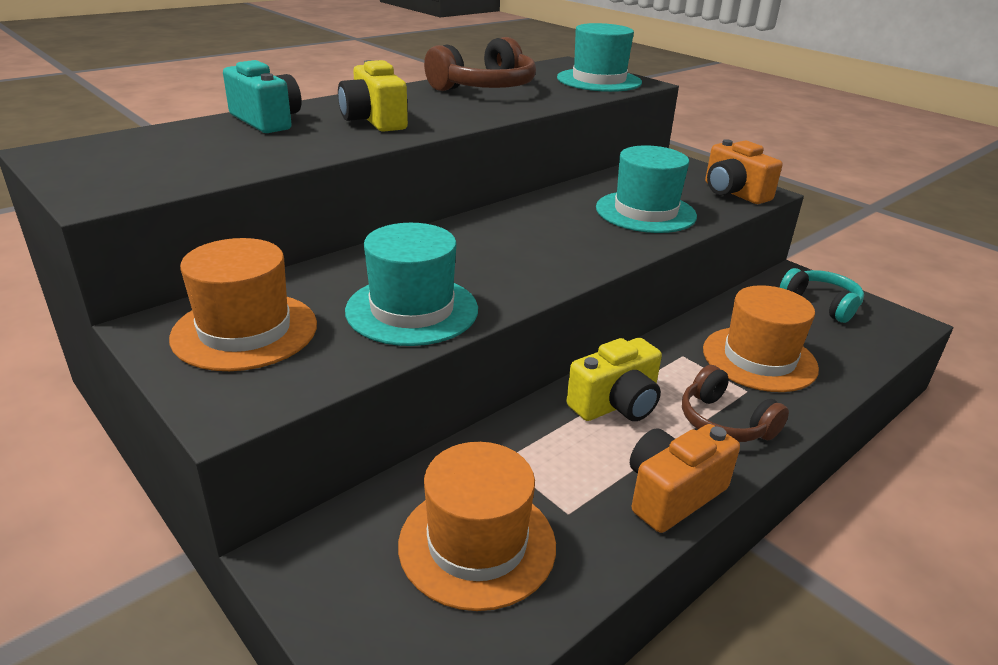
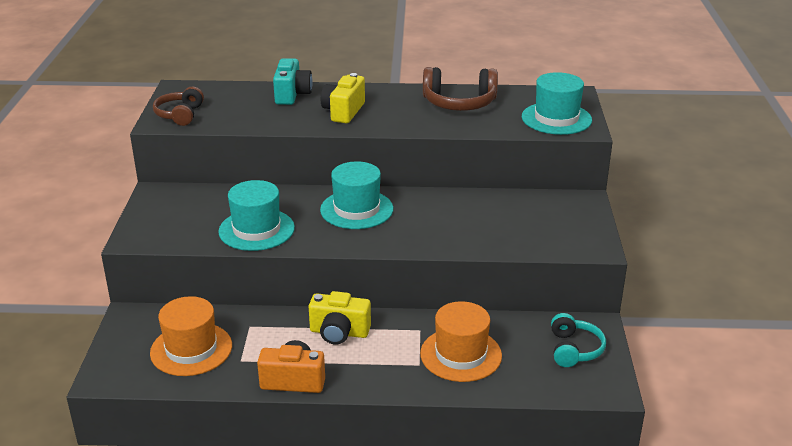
camera: 45 degrees right, 0 degrees up
(245, 331) = (181, 209): orange hat -> none
(645, 212) = (480, 229): turquoise hat -> turquoise hat (356, 209)
(724, 422) = (376, 370): brown headphones -> brown headphones (180, 115)
(733, 193) = (572, 240): orange camera -> none

